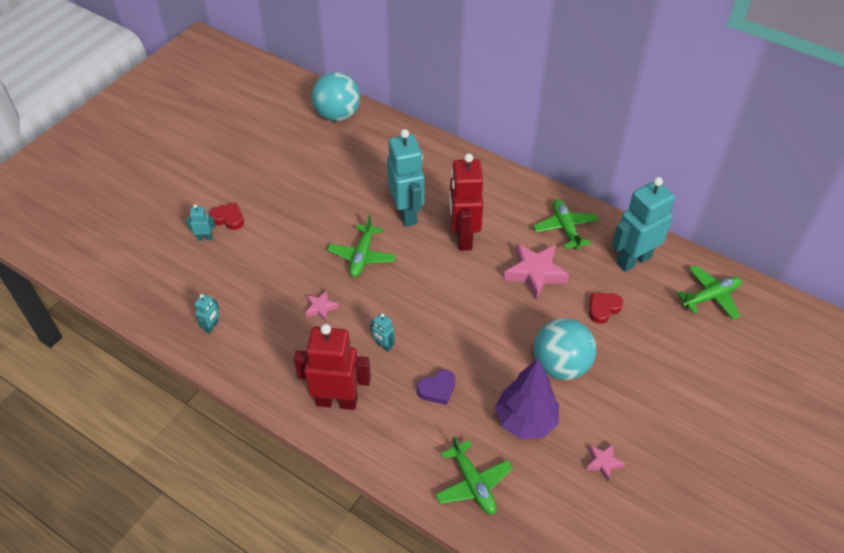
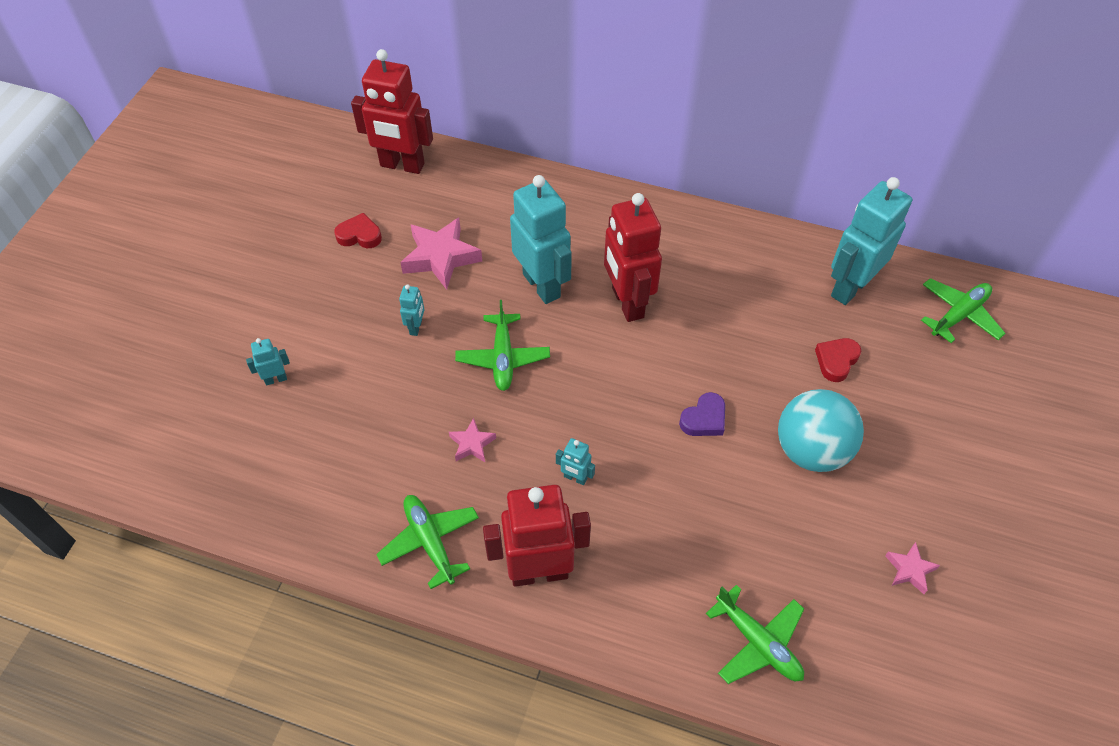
camera: 15 degrees left, 5 degrees up
(212, 327) = (329, 507): turquoise robot -> turquoise robot (416, 327)
(228, 219) = (300, 344): red heart -> red heart (359, 235)
(337, 115) = (402, 165): turquoise ball -> red robot
(437, 389) = (666, 522): purple heart -> purple heart (704, 419)
(525, 421) = (794, 537): purple tree -> none
(535, 273) = (735, 332): pink star -> pink star (440, 257)
(565, 228) = (752, 262): green plane -> green plane (430, 542)

